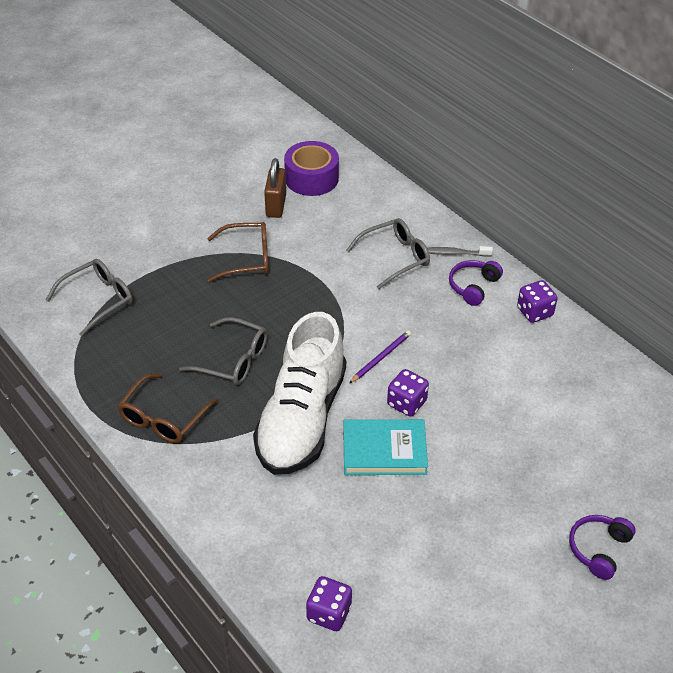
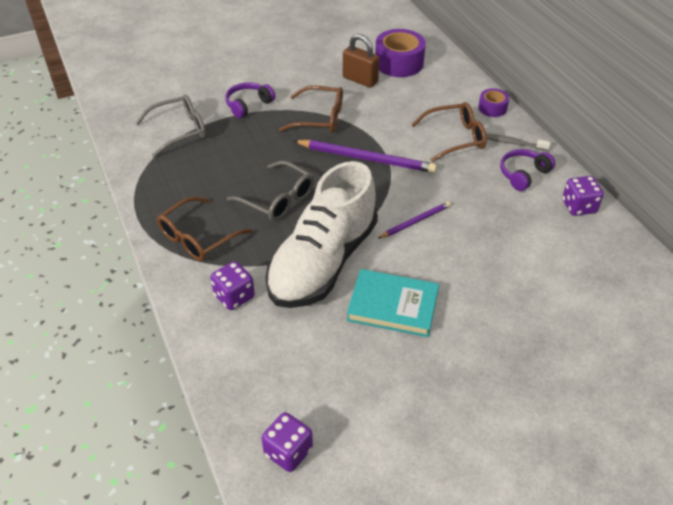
camera: 15 degrees right, 0 degrees up
(276, 206) = (360, 80): brown padlock -> brown padlock turned 75 degrees counterclockwise
(311, 297) = (366, 158): none -> purple pencil
(395, 258) = (455, 138): grey glasses -> brown glasses
(406, 403) = (428, 266): purple dice -> purple dice (234, 296)
(423, 216) = (492, 108): none -> purple tape
(598, 549) = (590, 450): purple headphones -> purple headphones (248, 105)

